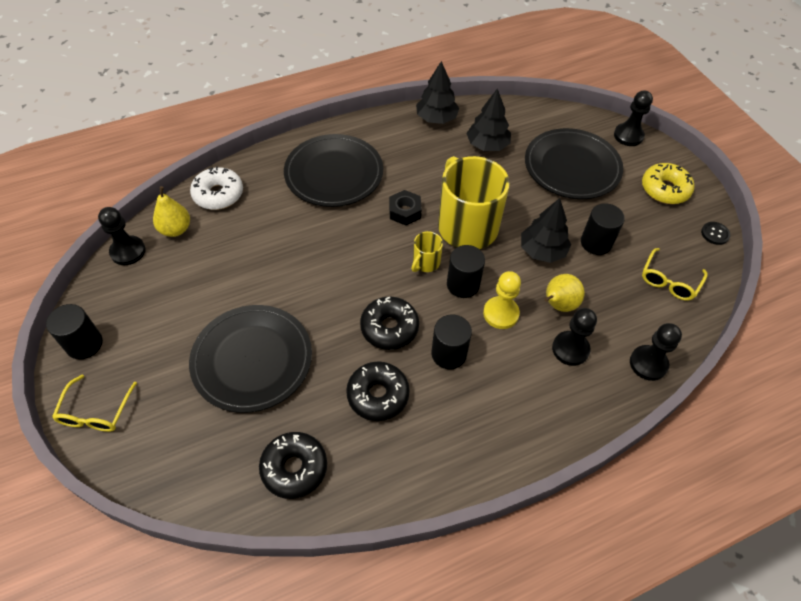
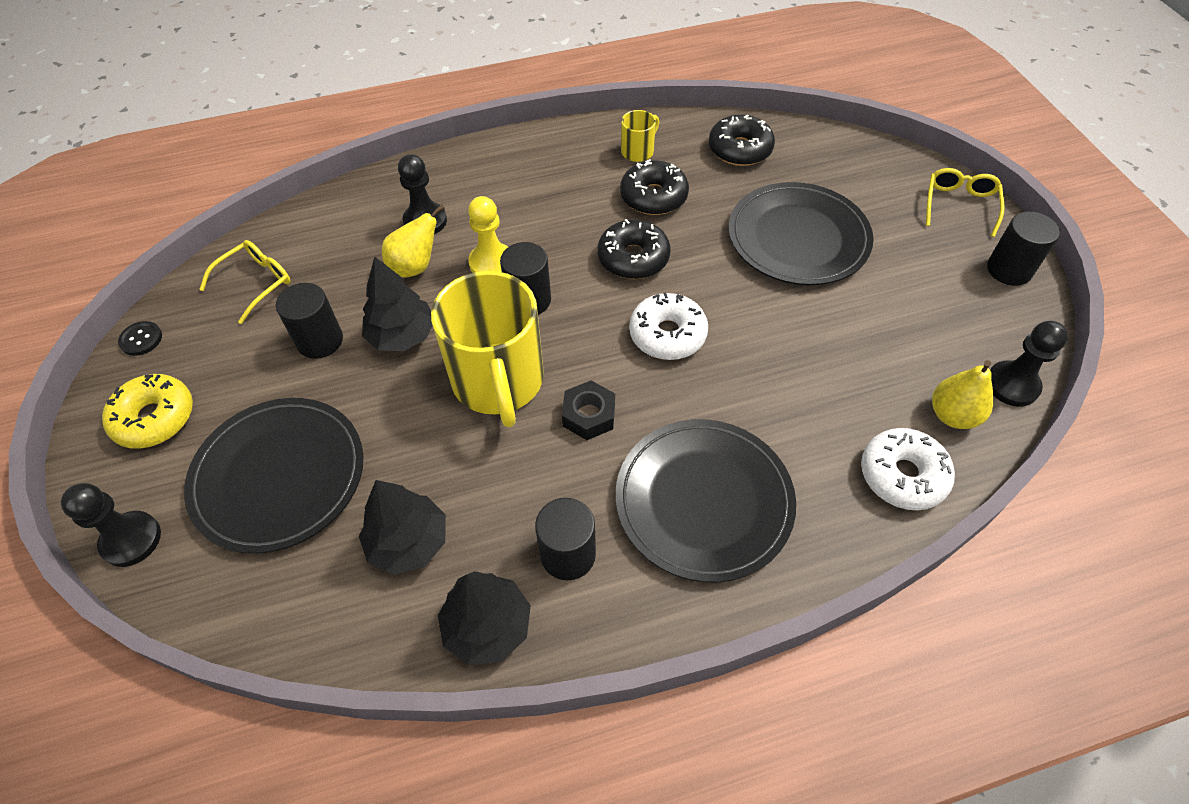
camera: 170 degrees left, 0 degrees up
(358, 267) = (667, 334): none -> white donut
(425, 263) = (572, 333): yellow mug -> yellow mug (638, 151)
(449, 354) = (567, 227): black cylinder -> black cylinder (568, 554)
(648, 364) = (346, 202): black pawn -> none

